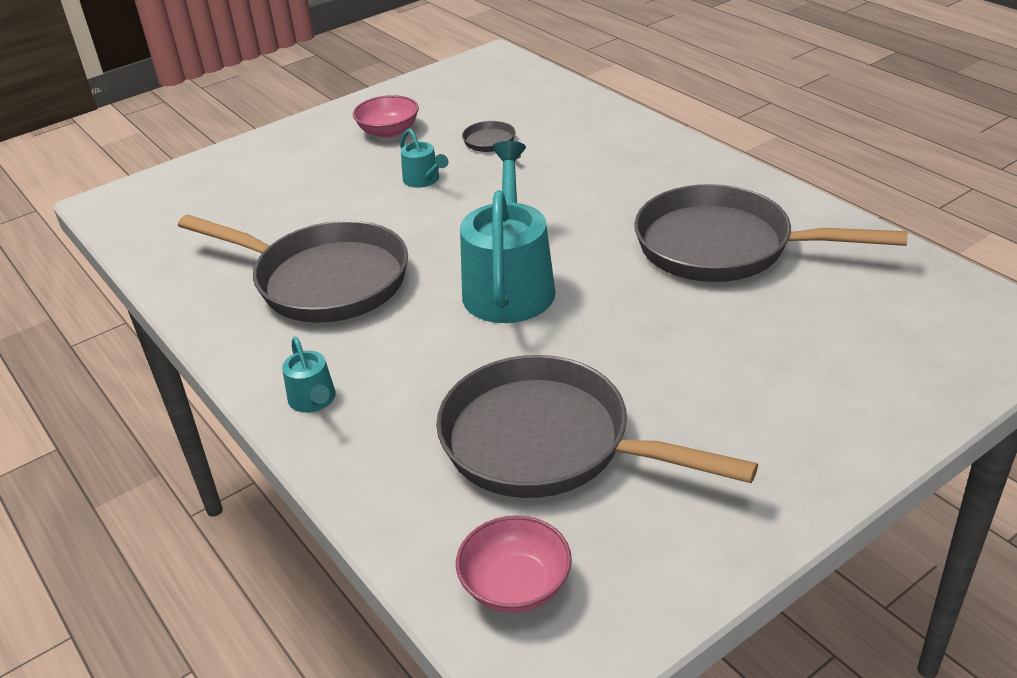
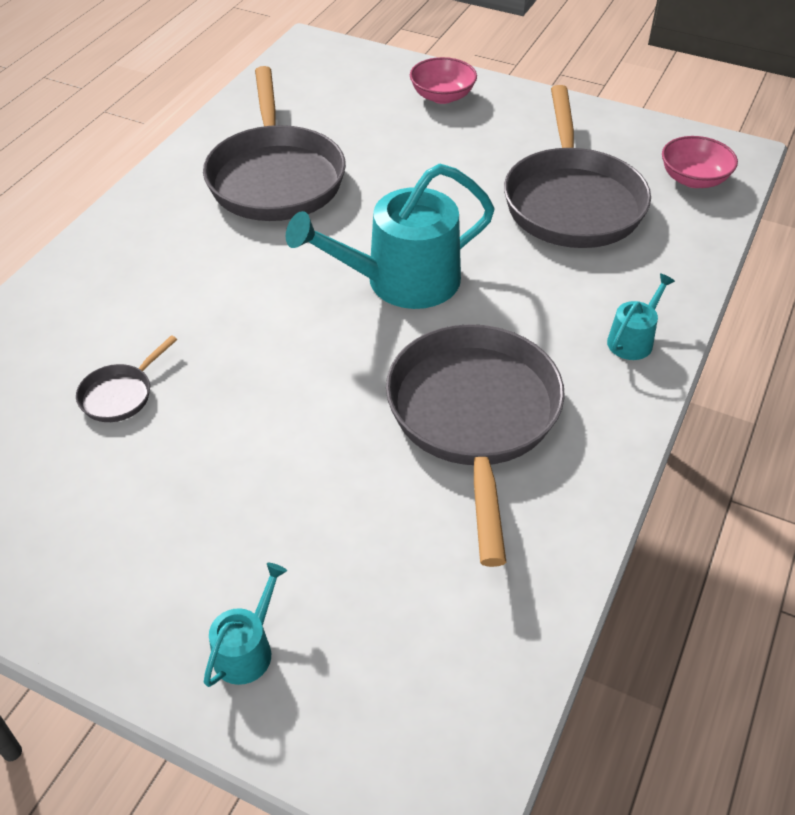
camera: 120 degrees left, 10 degrees up
(388, 131) = (110, 520): pink bowl -> pink bowl (442, 96)
(423, 180) = (233, 423): turquoise watering can -> turquoise watering can (247, 650)

